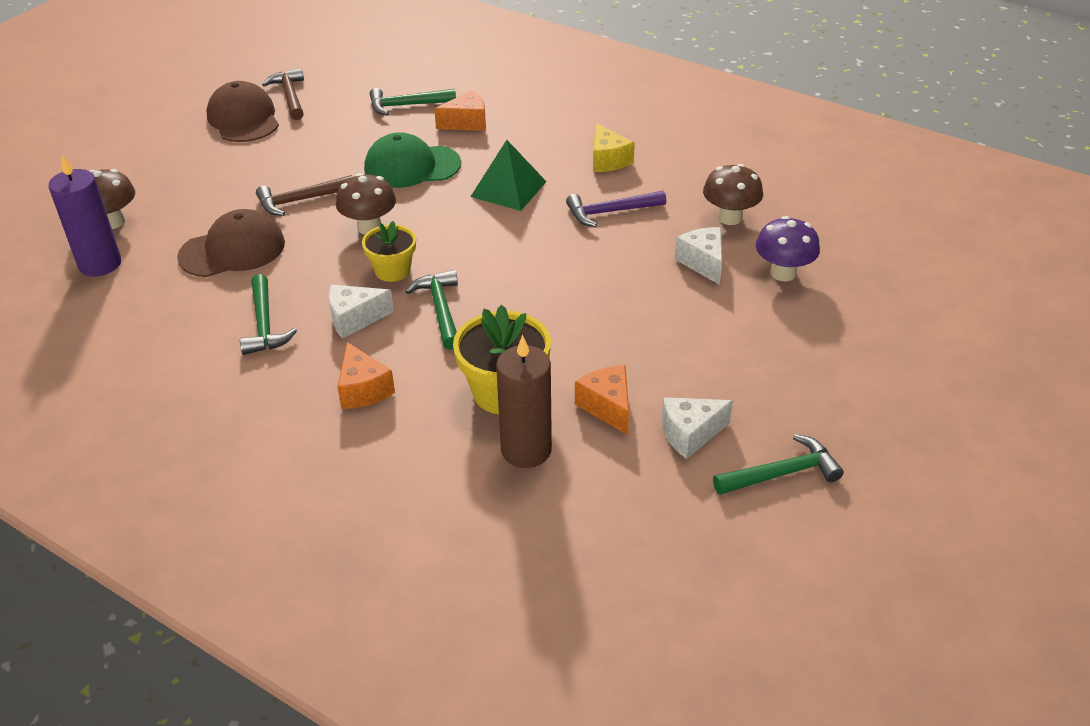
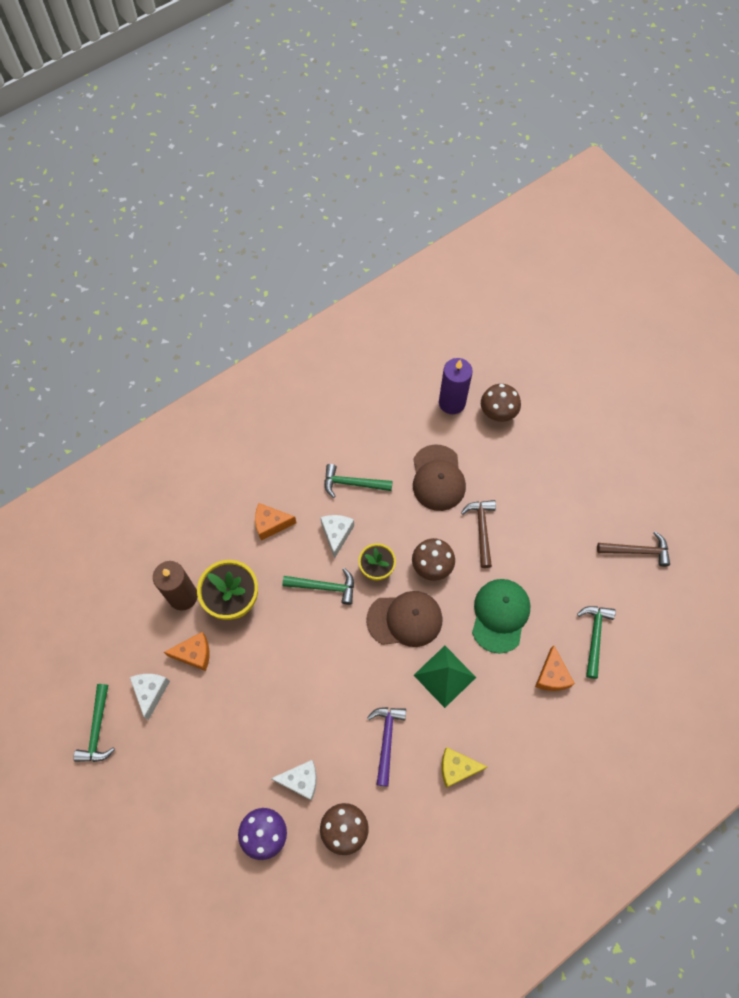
camera: 110 degrees right, 25 degrees up
(243, 119) = (610, 511): brown cap -> brown cap (405, 619)

